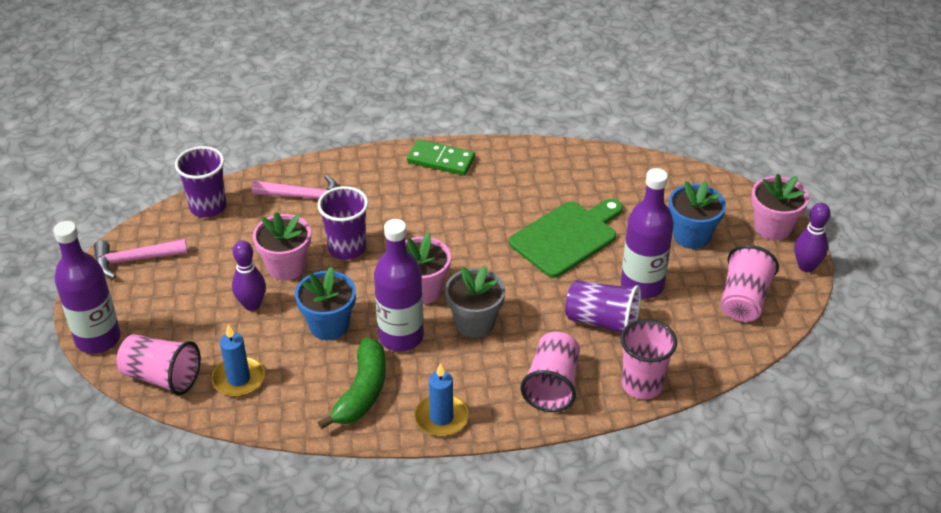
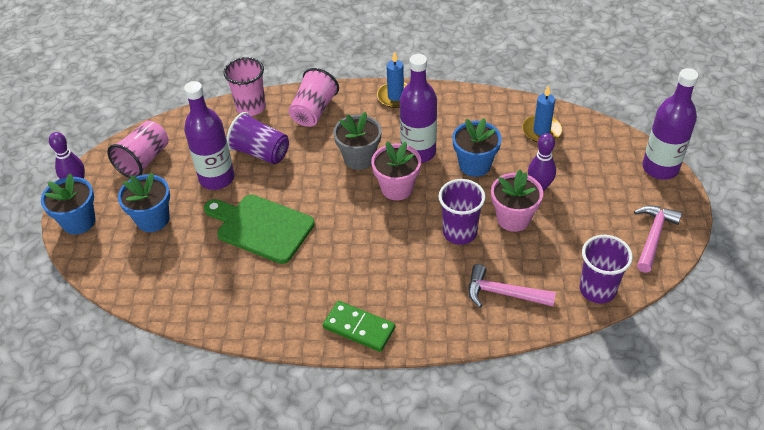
camera: 170 degrees left, 5 degrees up
(134, 260) = (653, 236): pink hammer -> pink hammer turned 60 degrees counterclockwise
(162, 377) = (600, 136): pink cup -> none
(362, 392) = (450, 116): green banana -> none
(567, 237) = (261, 227): green cutting board -> green cutting board turned 60 degrees clockwise
(772, 227) = (79, 221): pink flower pot -> blue flower pot

